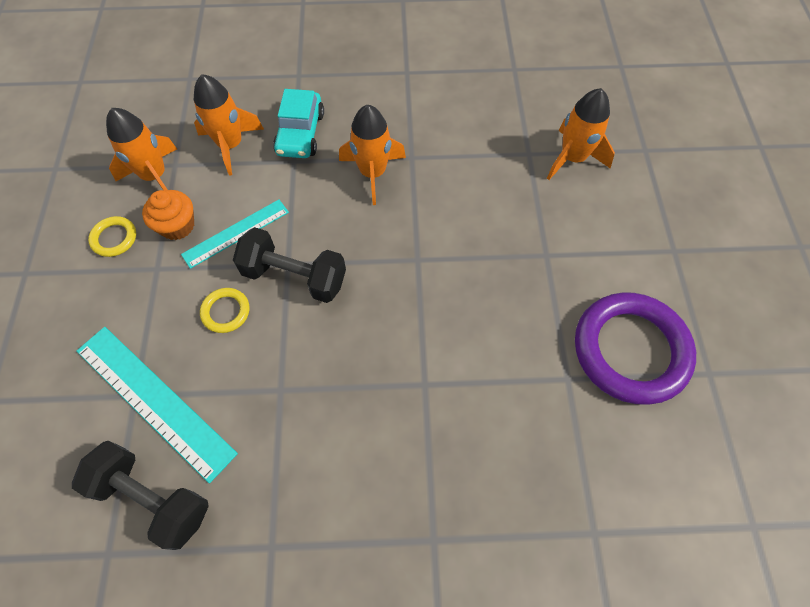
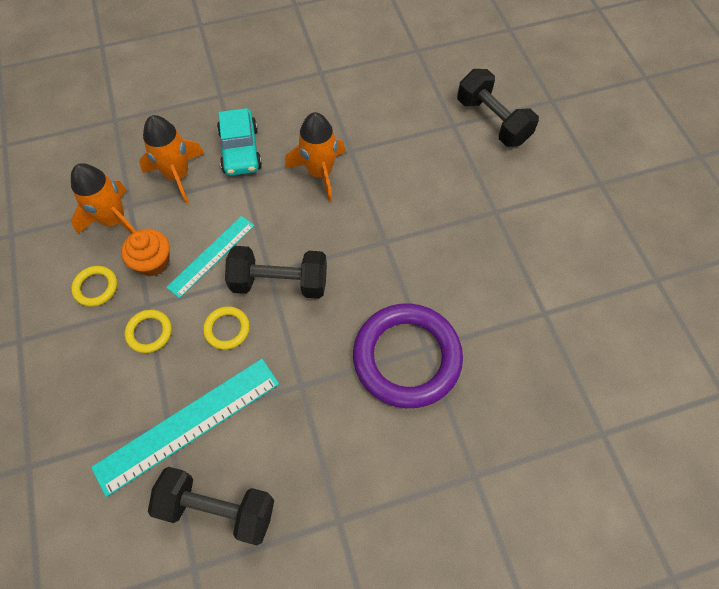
camera: 15 degrees left, 0 degrees up
(149, 296) = (149, 332): none -> yellow ring
(154, 400) = (188, 424): turquoise ruler -> turquoise ruler turned 60 degrees counterclockwise
(572, 158) = (492, 121): orange rocket -> black dumbbell
(630, 350) = (588, 276): purple ring -> purple ring (407, 357)

